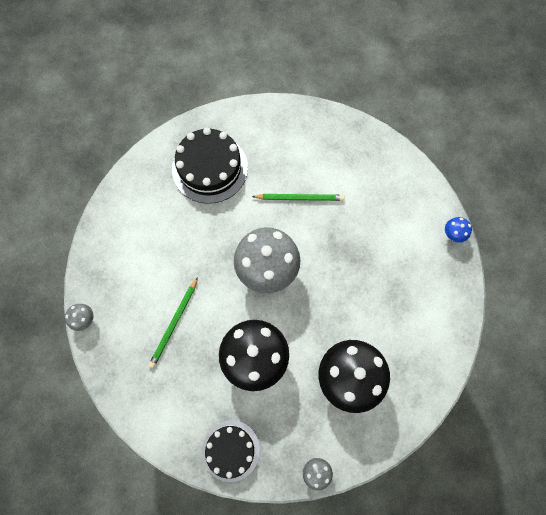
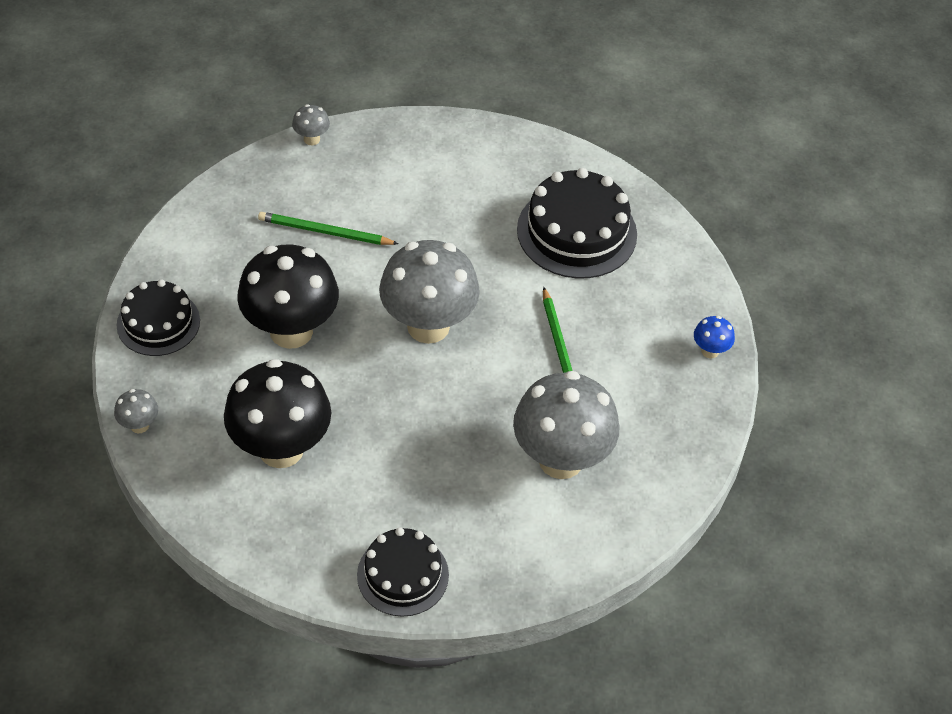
camera: 75 degrees right, 20 degrees down
(377, 215) = (561, 460): none -> grey mushroom
(445, 318) = (402, 575): none -> black cake
(452, 235) = (555, 574): blue mushroom -> blue mushroom (710, 351)

